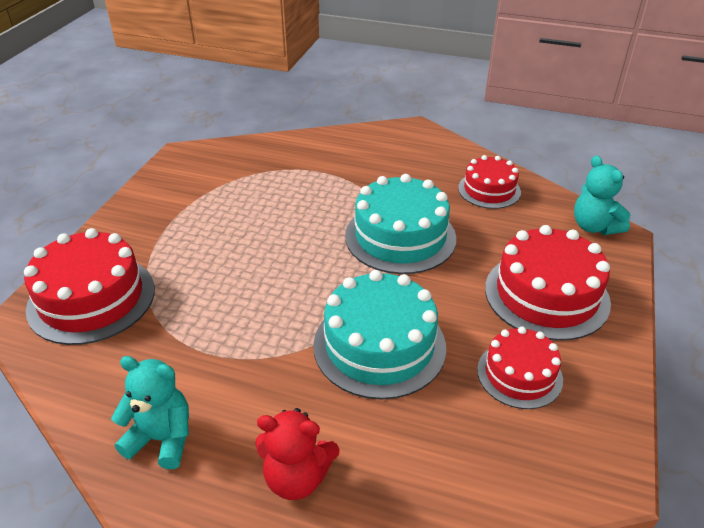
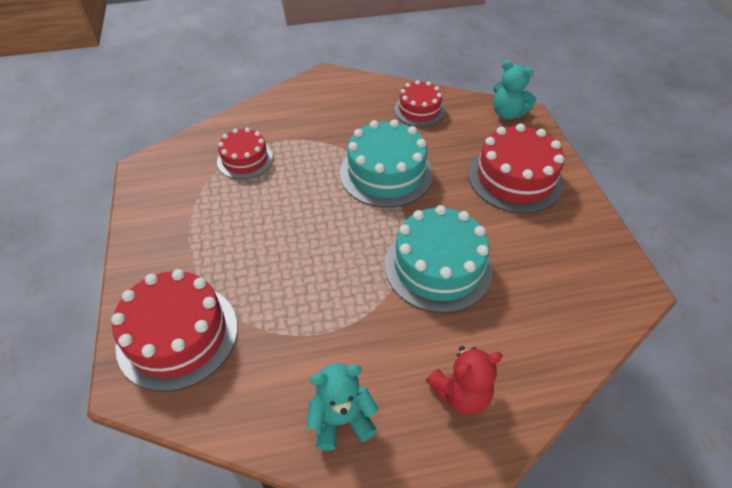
camera: 30 degrees left, 10 degrees up
(519, 374) = (541, 244): red cake -> red cake (245, 159)

